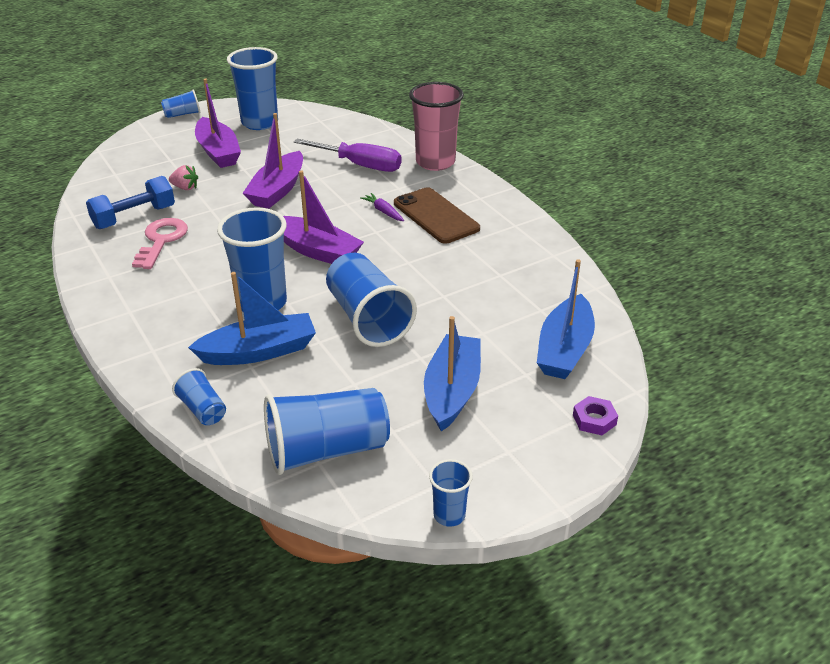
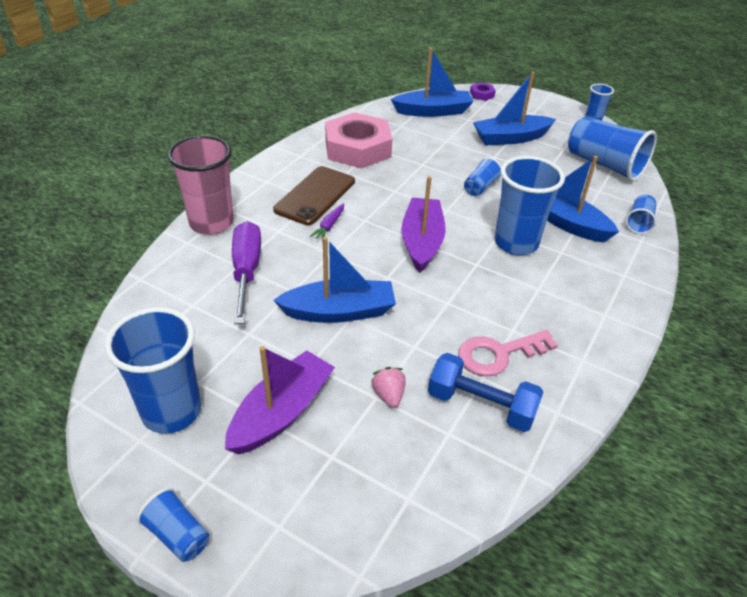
camera: 120 degrees left, 5 degrees up
(277, 190) = (339, 311): purple boat -> blue boat
(368, 319) = (480, 187): blue cup -> blue cup, size x0.50
(506, 263) = (358, 148): none -> pink nut

